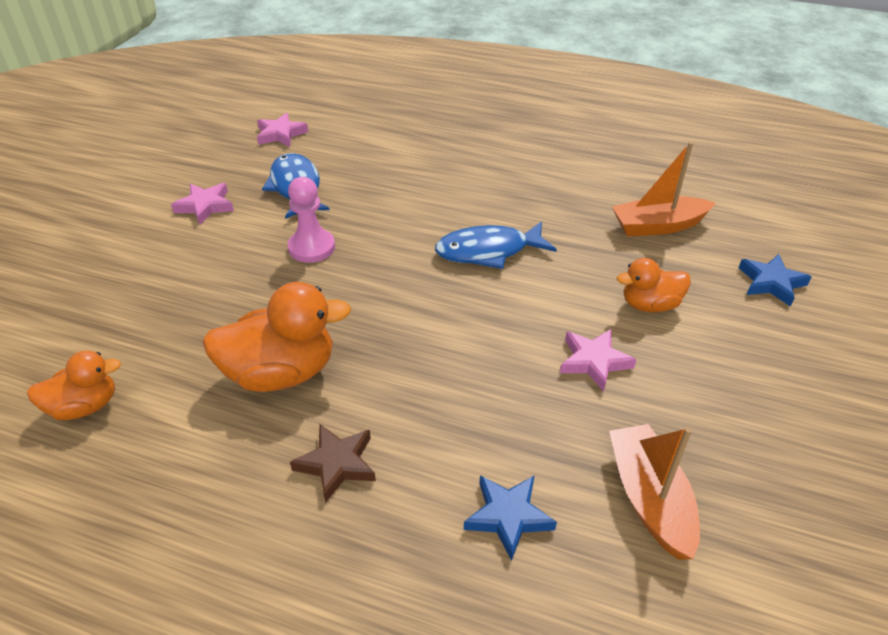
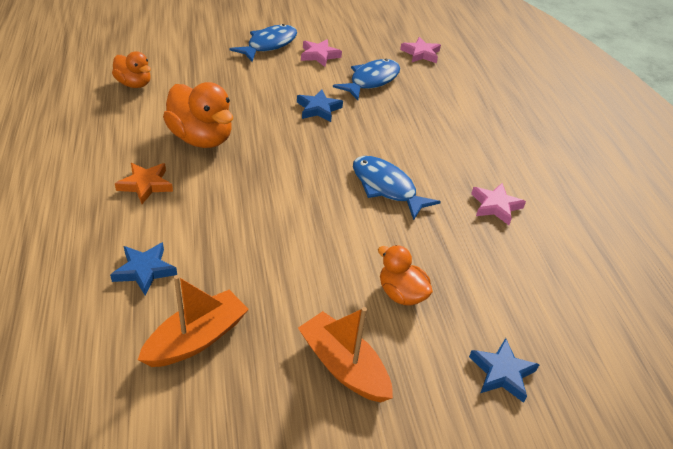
camera: 55 degrees right, 0 degrees up
(136, 238) = (269, 45): none -> blue fish
(312, 247) = (318, 109): pink pawn -> blue star
(337, 464) = (145, 185): brown star -> orange star
(594, 361) = (311, 276): pink star -> pink star (495, 206)
(658, 226) = (511, 276): orange boat -> orange boat (343, 366)

